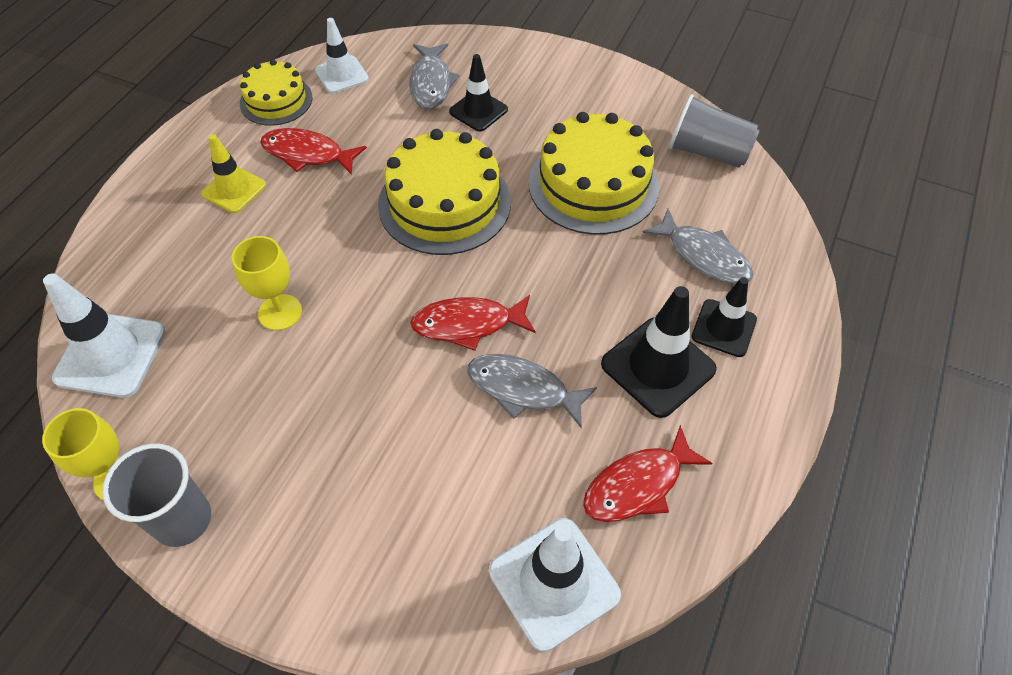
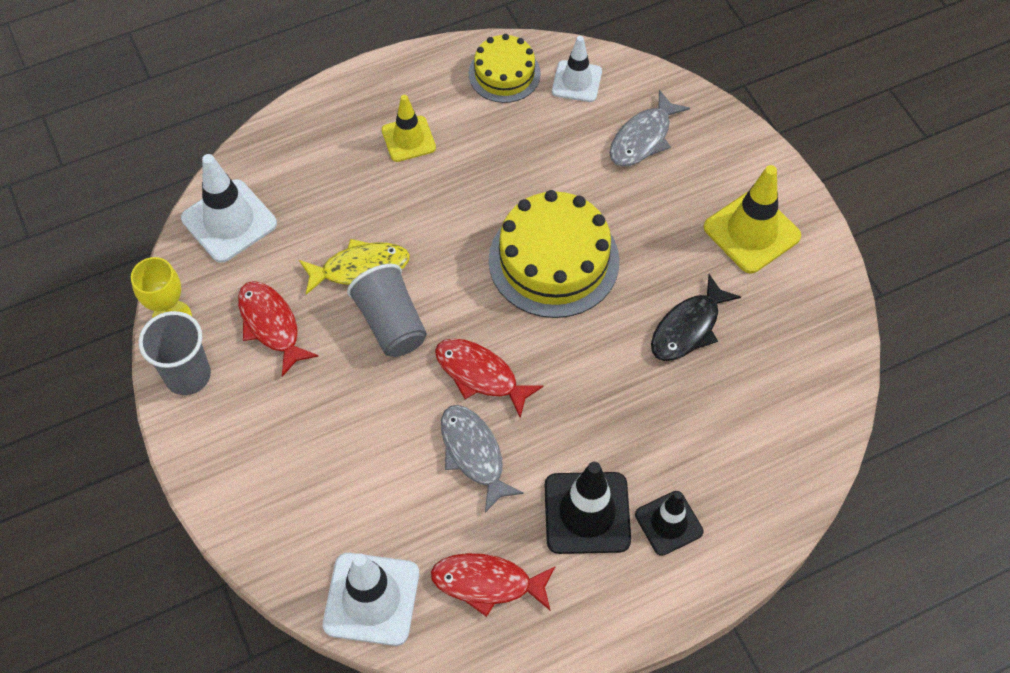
camera: 40 degrees right, 5 degrees up
(280, 312) = (360, 268): yellow goblet -> yellow fish
(307, 154) = (487, 142): red fish -> red fish (271, 325)
(478, 111) = (658, 192): black traffic cone -> none
(571, 97) = (751, 232): none -> yellow traffic cone
(593, 184) = (688, 327): yellow cake -> black fish
(703, 256) = (715, 454): grey fish -> none
(708, 152) = (818, 367): grey cup -> grey cup (391, 323)

